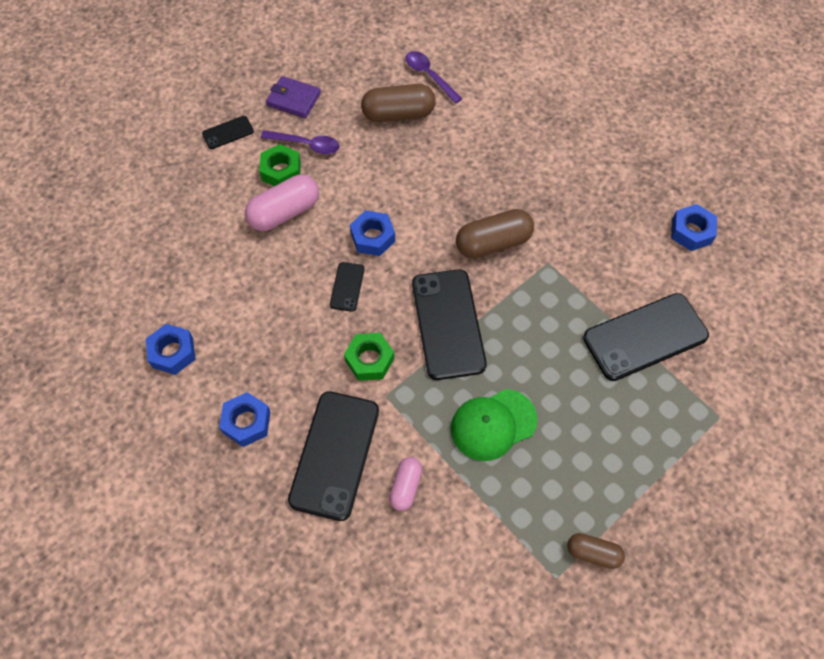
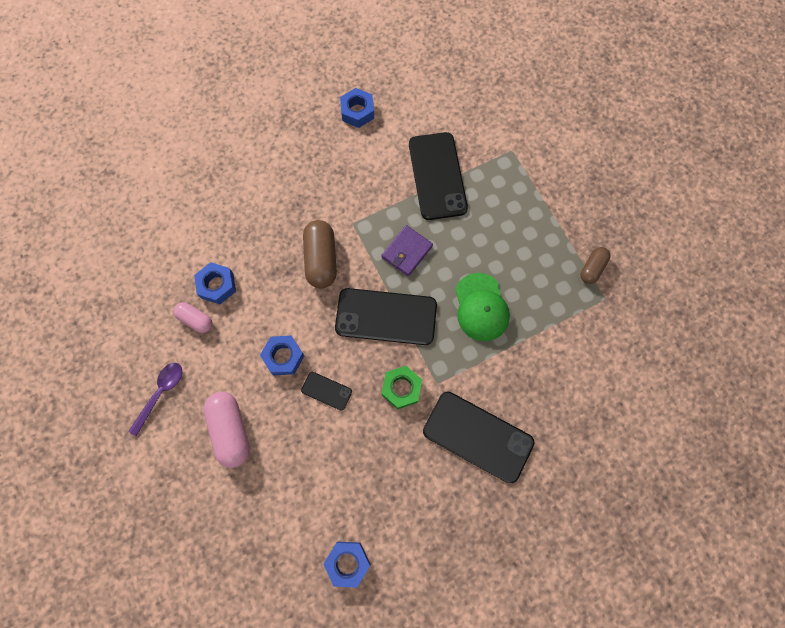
camera: 75 degrees left, 10 degrees up
(228, 132) = (116, 468): black phone -> none
(246, 422) = (432, 505): blue nut -> blue nut (217, 285)
(281, 171) = (182, 424): green nut -> none
(293, 99) = (100, 394): purple wallet -> purple wallet (407, 252)
(398, 114) = (157, 301): brown capsule -> none
(405, 486) = (516, 387): pink capsule -> pink capsule (195, 320)
(429, 76) = (123, 262): purple spoon -> none

